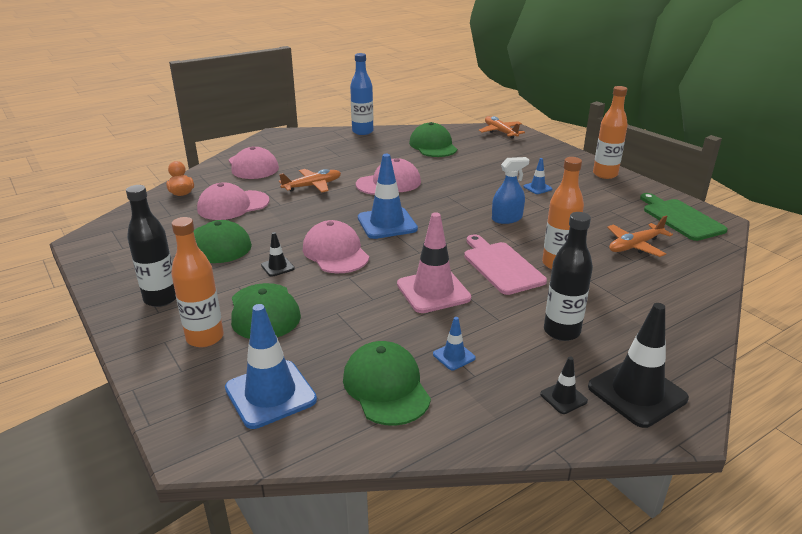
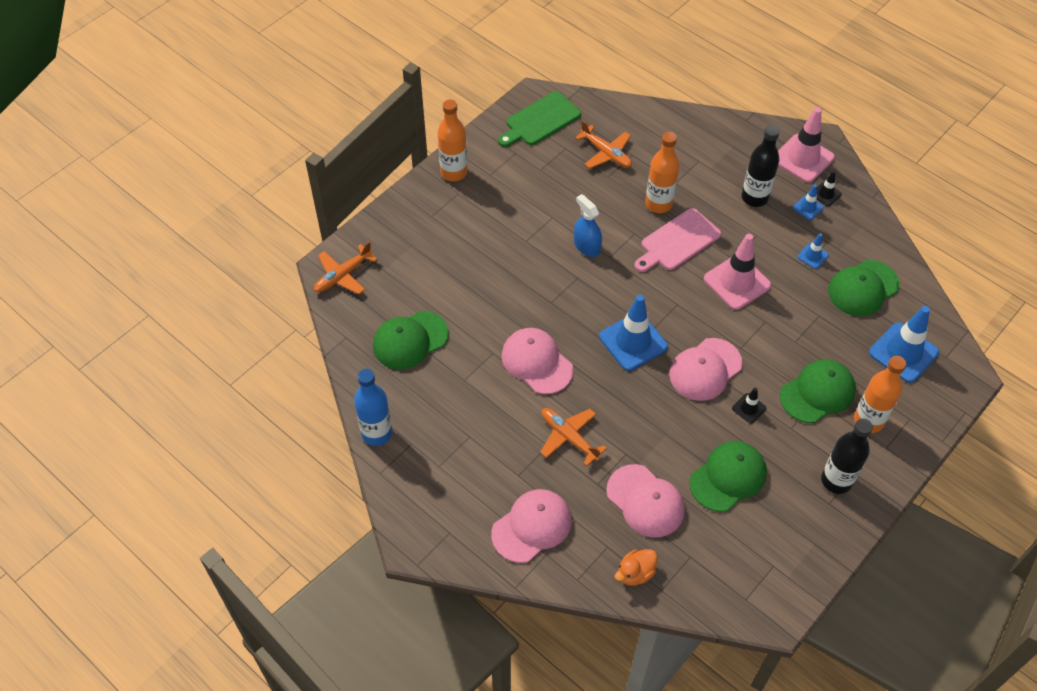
camera: 105 degrees left, 25 degrees up
(537, 188) = (506, 227): blue traffic cone -> blue traffic cone (808, 208)
(637, 393) = (803, 158): black traffic cone -> pink traffic cone

